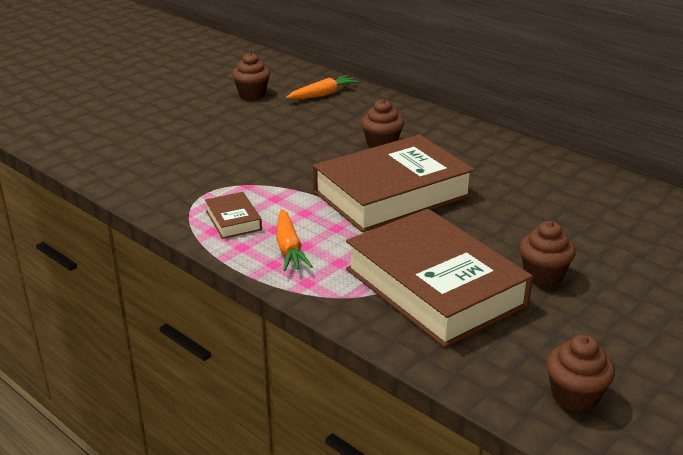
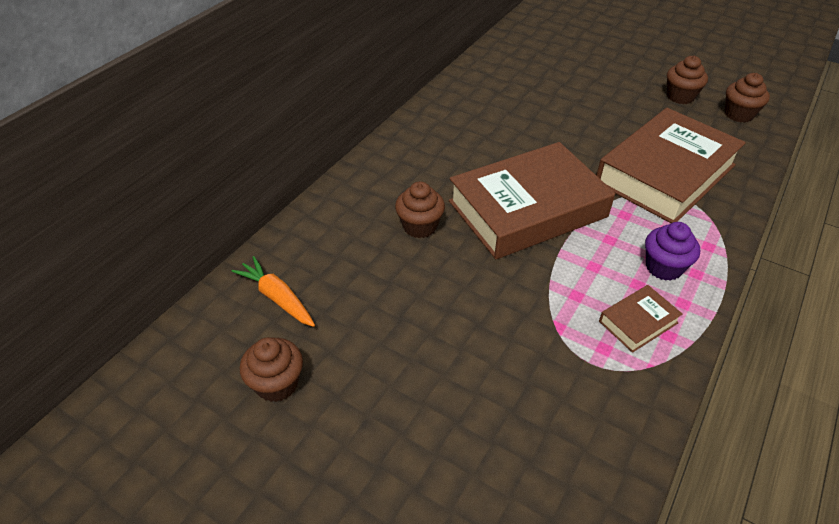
camera: 100 degrees left, 15 degrees up
(289, 248) = (663, 267): orange carrot -> purple cupcake
(391, 194) = (527, 209): brown book -> brown book turned 75 degrees counterclockwise
(543, 275) = (615, 124): brown cupcake -> brown cupcake (680, 96)

